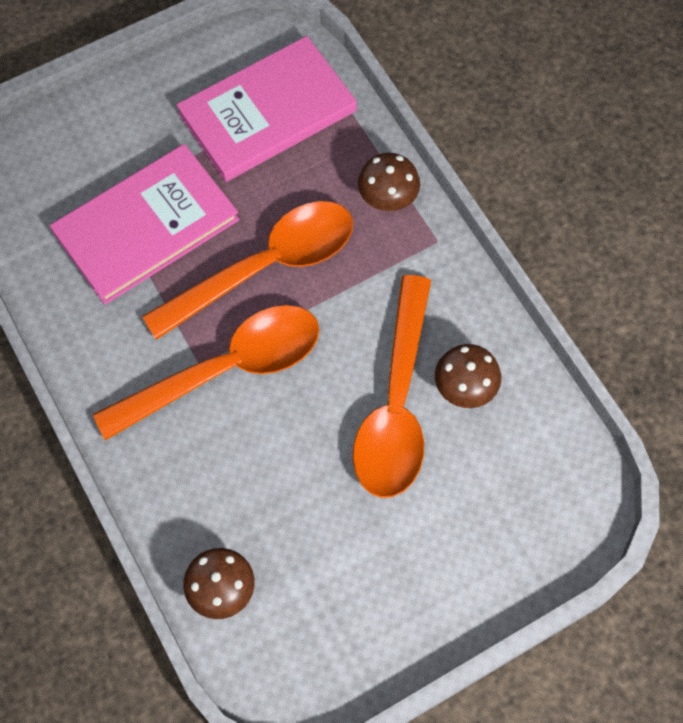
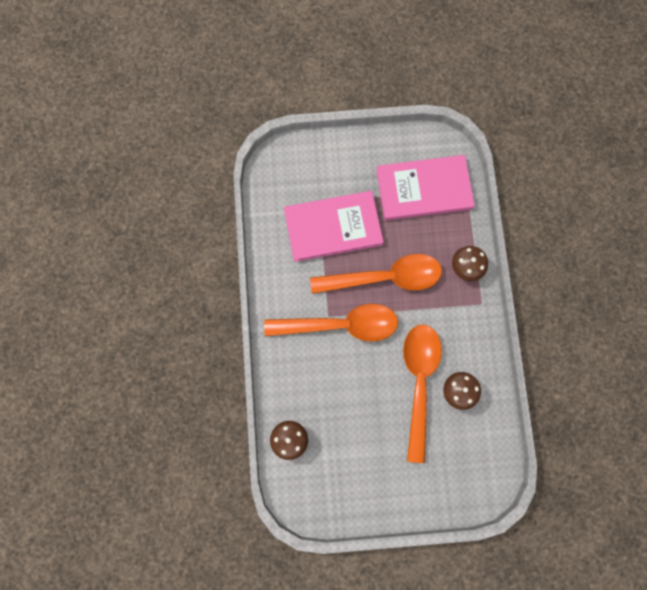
camera: 25 degrees right, 10 degrees up
(396, 403) = (419, 383): orange spoon -> orange spoon turned 150 degrees clockwise

